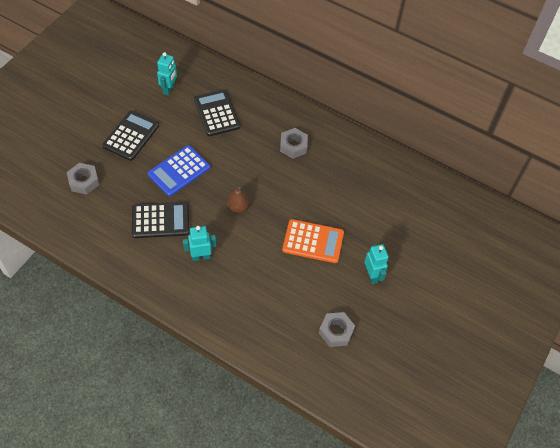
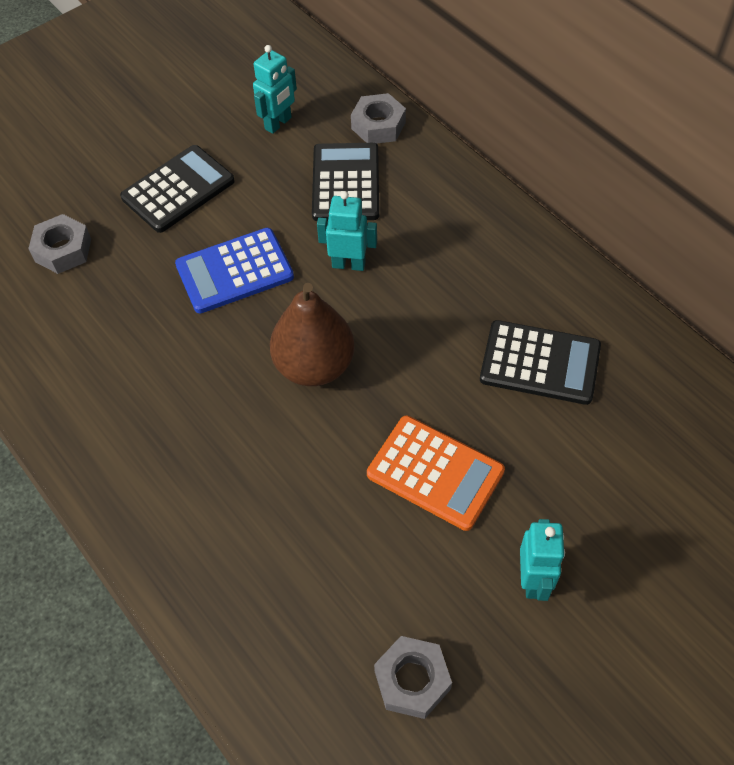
camera: 25 degrees right, 0 degrees up
(160, 220) = (163, 354): black calculator -> black calculator (540, 363)
(201, 256) = (206, 443): turquoise robot -> turquoise robot (348, 264)
(238, 207) = (314, 366): brown pear -> brown pear, size x1.86
(293, 146) = (466, 275): grey nut -> grey nut (378, 125)

